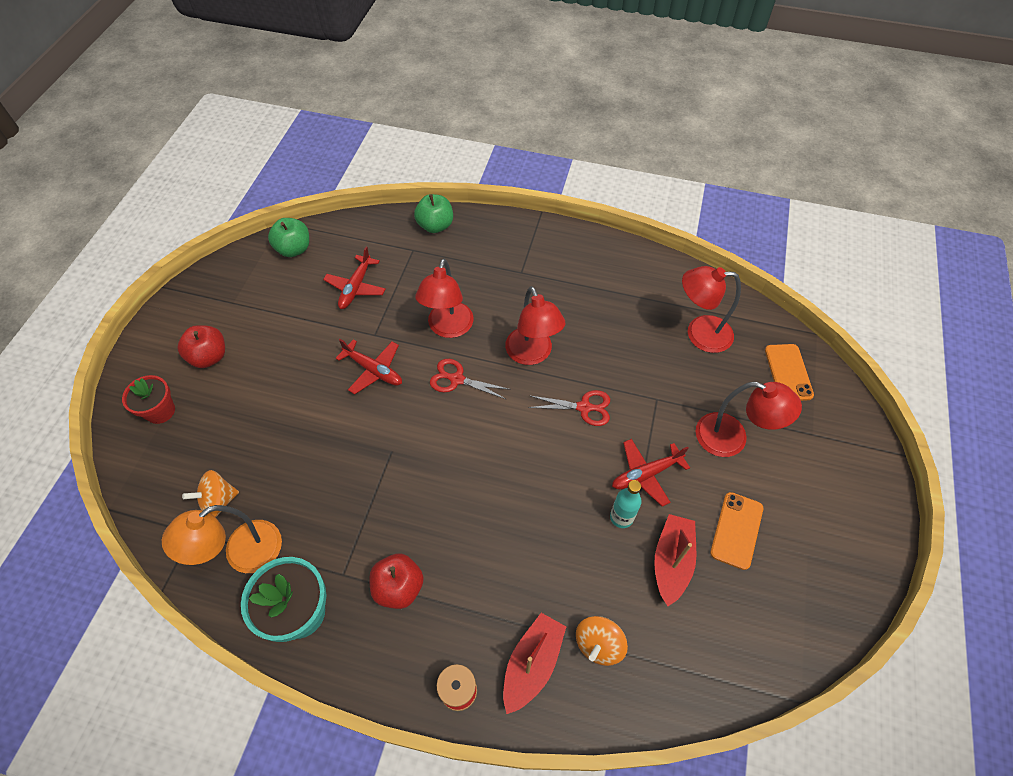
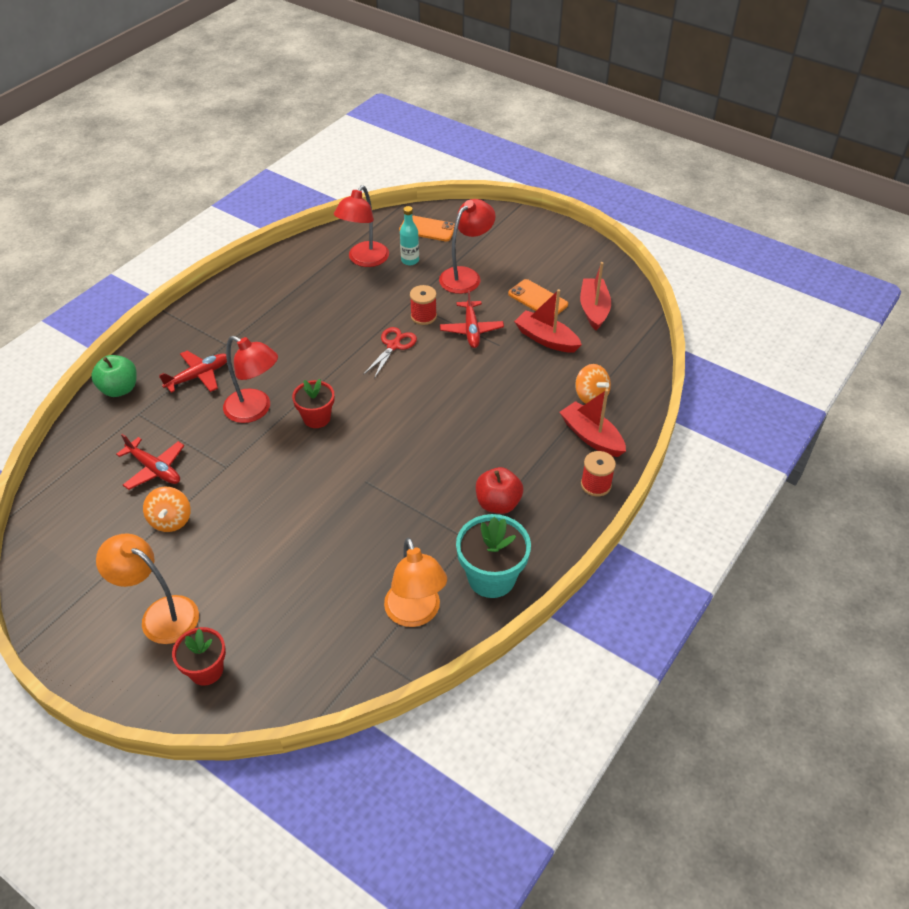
camera: 70 degrees left, 10 degrees down
(209, 357) = (160, 614): red apple -> orange lamp
(218, 501) = (348, 627): orange spinning top -> orange spinning top (171, 520)
(294, 249) = (59, 513): green apple -> none
(374, 370) = (269, 475): red plane -> red plane (199, 376)
(457, 379) = (316, 418): red scissors -> red flower pot
(532, 354) = (321, 362): red lamp -> none
(621, 517) = (500, 354): turquoise bottle -> turquoise bottle (410, 260)
(642, 419) = (423, 316): none -> red spool
(755, 604) = (594, 309): none -> red boat

